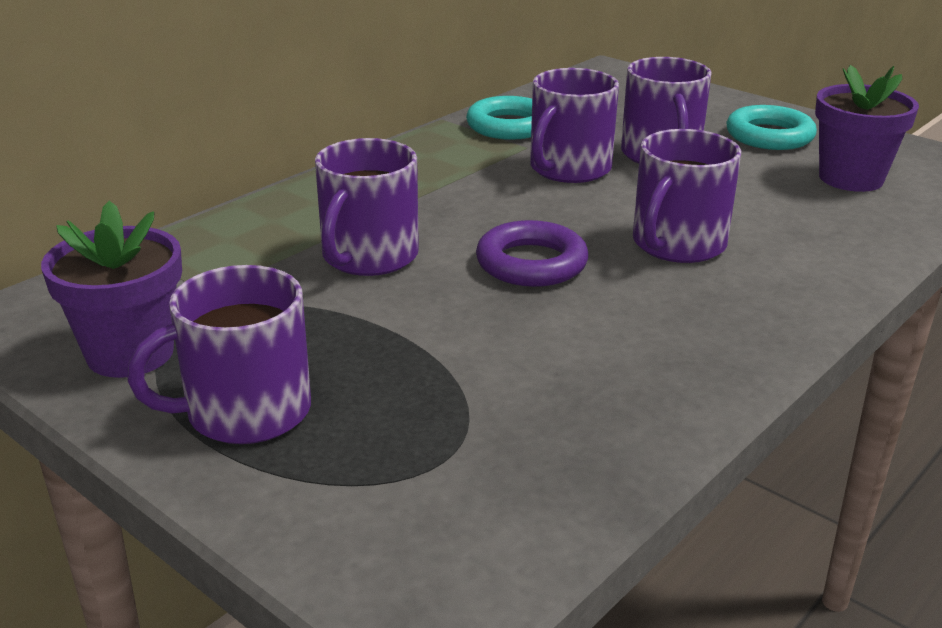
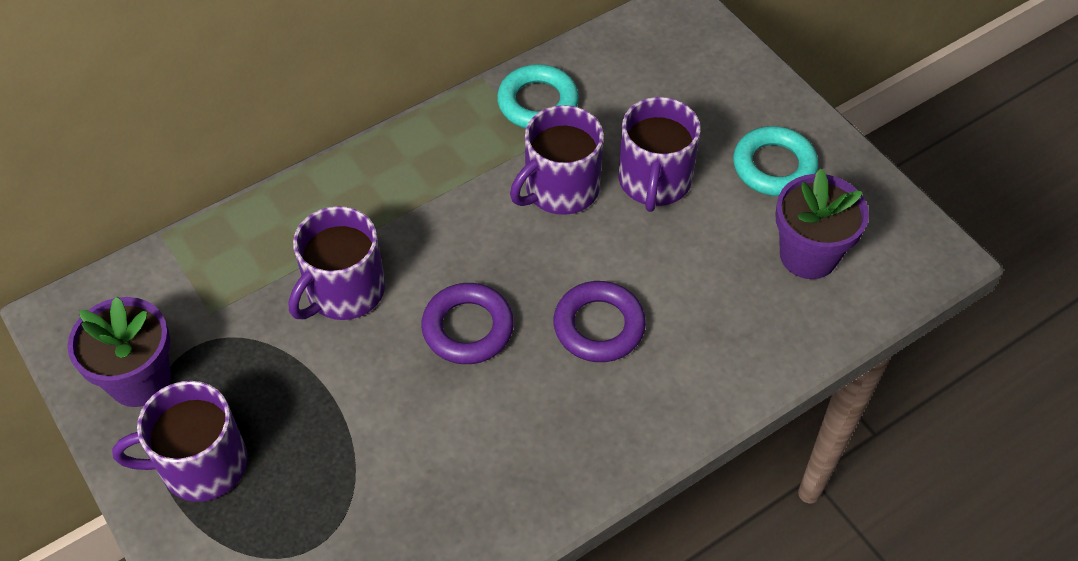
camera: 15 degrees right, 25 degrees up
(677, 244) = (599, 326): purple mug -> purple ring

